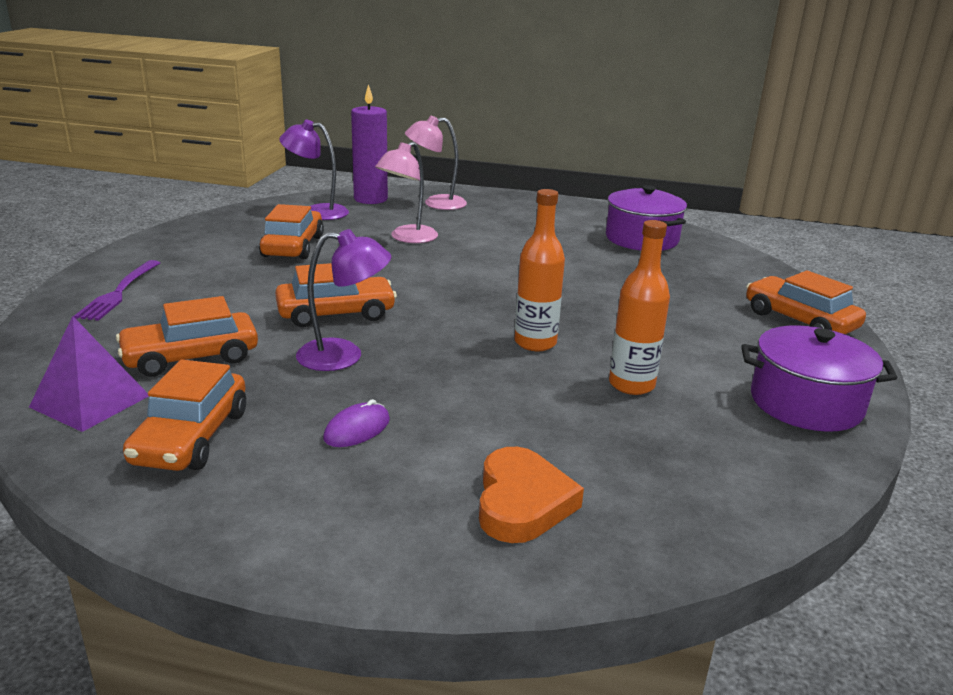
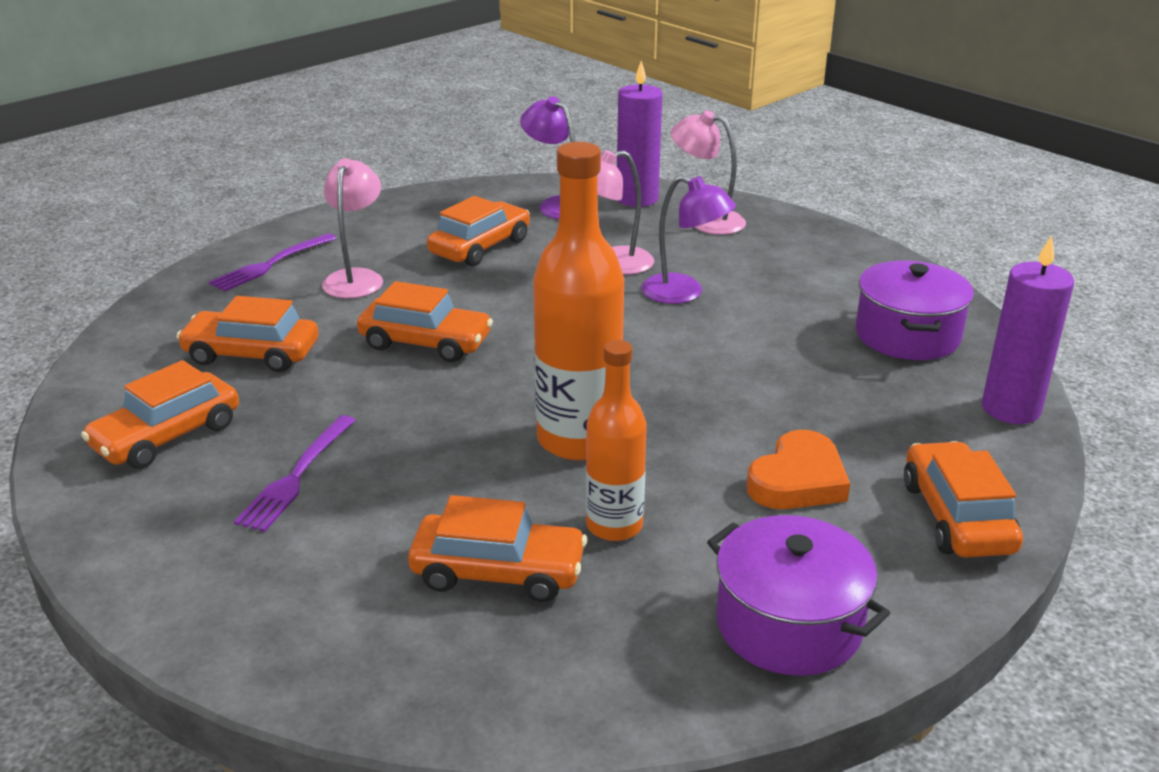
camera: 35 degrees right, 5 degrees up
(90, 401) = (136, 374): purple pyramid -> none
(215, 286) = (356, 278): none -> pink lamp
(344, 356) = (376, 394): purple lamp -> purple lamp (684, 293)
(357, 429) = (296, 476): purple mouse -> purple fork
(522, 502) = (341, 606): orange heart -> orange heart (798, 480)
(535, 343) = (578, 440): orange bottle -> orange bottle, size x1.62
(600, 438) = (498, 572): none -> orange car
(745, 262) = (1010, 409): none -> purple candle

